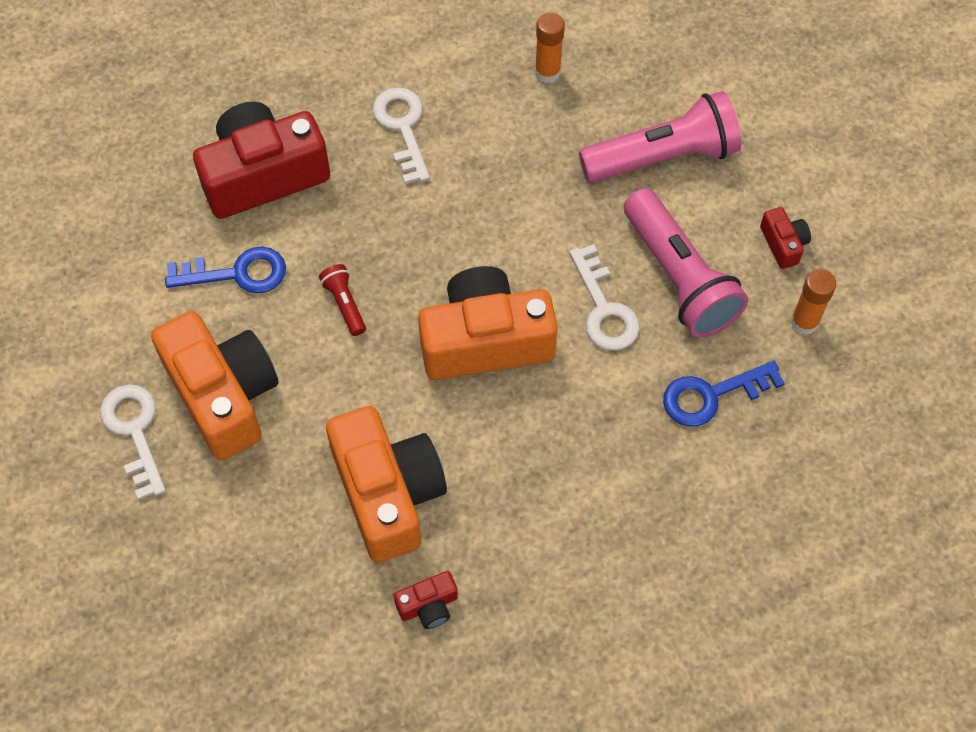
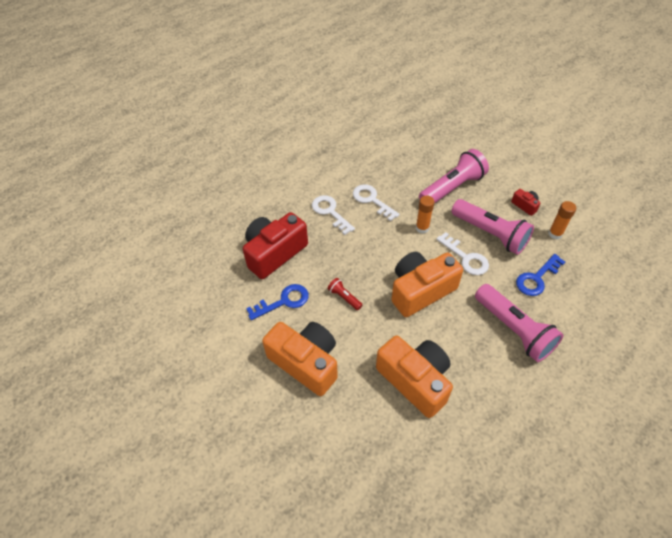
camera: 20 degrees left, 10 degrees down
(134, 432) = (267, 399): white key -> white key (372, 200)
(428, 606) = (467, 430): red camera -> none
(547, 72) = (382, 170): orange glue stick -> orange glue stick (422, 228)
(610, 472) = (514, 330): none -> pink flashlight

